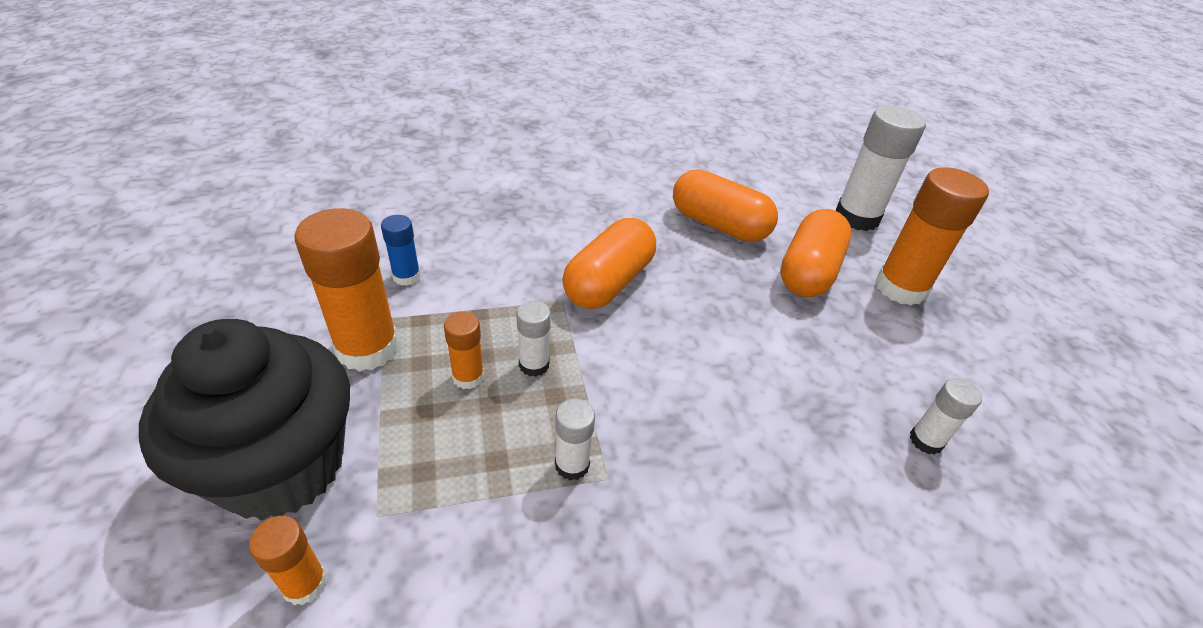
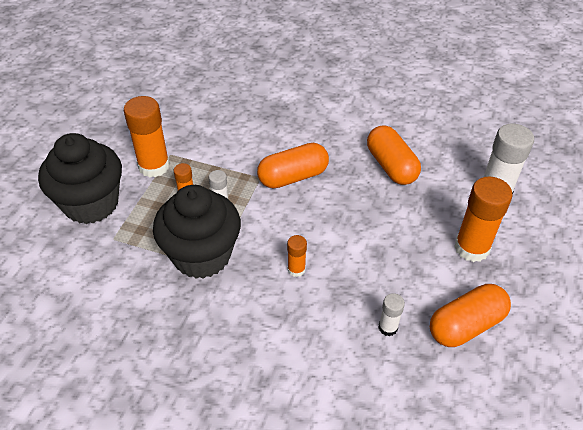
camera: 35 degrees right, 5 degrees up
(305, 584) = (74, 251): orange glue stick -> orange glue stick (296, 269)
(406, 276) = (194, 136): blue glue stick -> none
(572, 465) = (202, 255): white glue stick -> black cupcake
(808, 271) = (419, 215): orange capsule -> orange capsule (466, 325)

